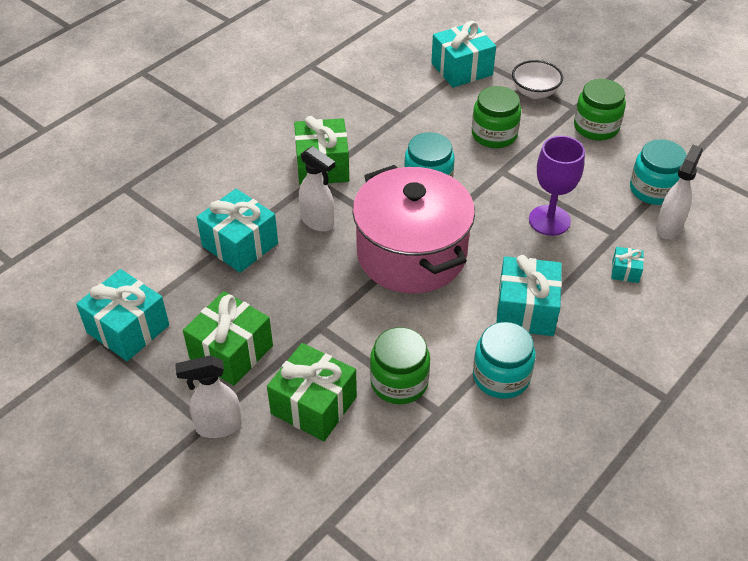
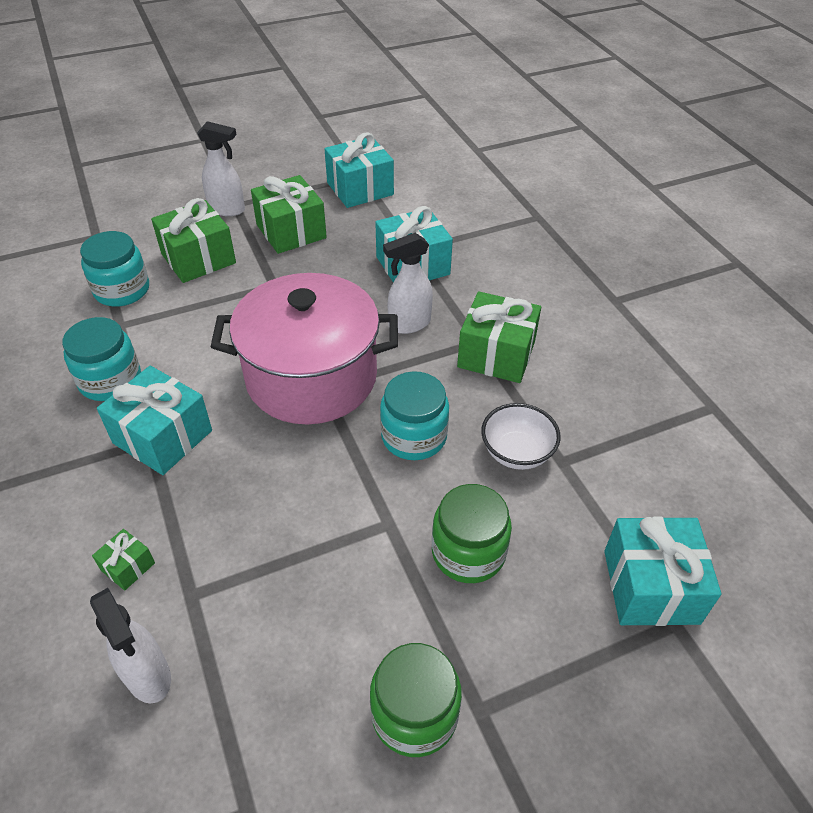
camera: 115 degrees right, 0 degrees up
(218, 426) = (227, 209): white spray bottle -> white spray bottle turned 90 degrees clockwise
(399, 382) = (172, 312): green jar -> none
(534, 92) = (548, 667): white bowl -> white bowl (517, 452)
(549, 220) = (267, 530): purple goblet -> none
(625, 271) = (128, 566): turquoise gift -> green gift
(653, 190) = (228, 708): turquoise jar -> turquoise jar (122, 290)

